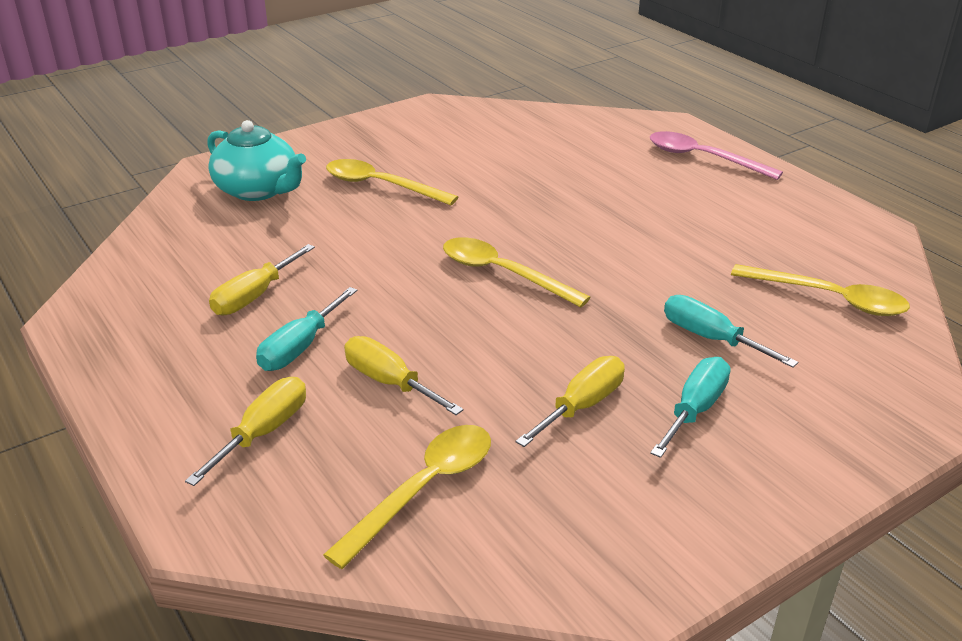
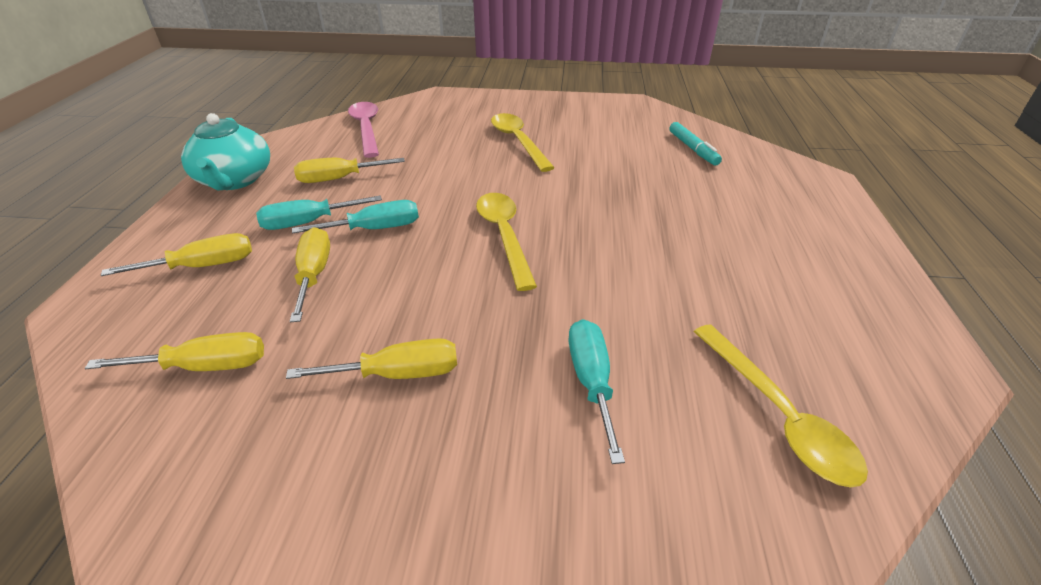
camera: 40 degrees right, 5 degrees up
(258, 190) = (443, 117): turquoise teapot -> turquoise teapot (235, 180)
(423, 489) = (205, 366): yellow spoon -> yellow screwdriver
(547, 134) = (693, 149): none -> turquoise marker
(695, 409) = (478, 441): turquoise screwdriver -> turquoise screwdriver (375, 229)
(703, 158) = (816, 217): pink spoon -> pink spoon (366, 129)

